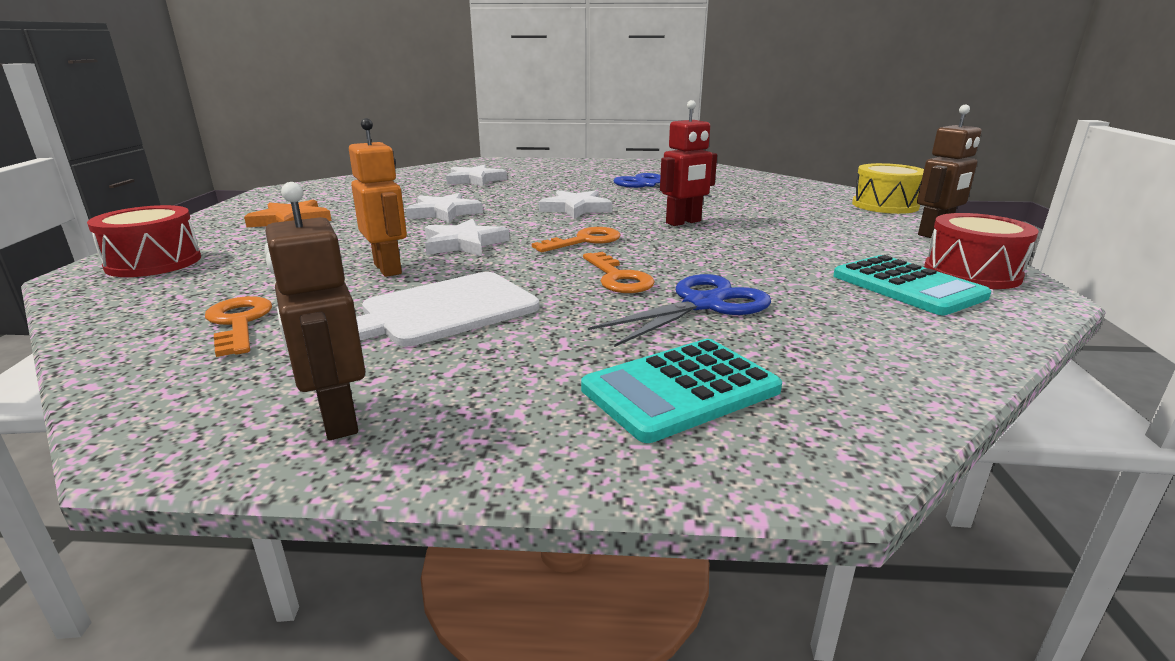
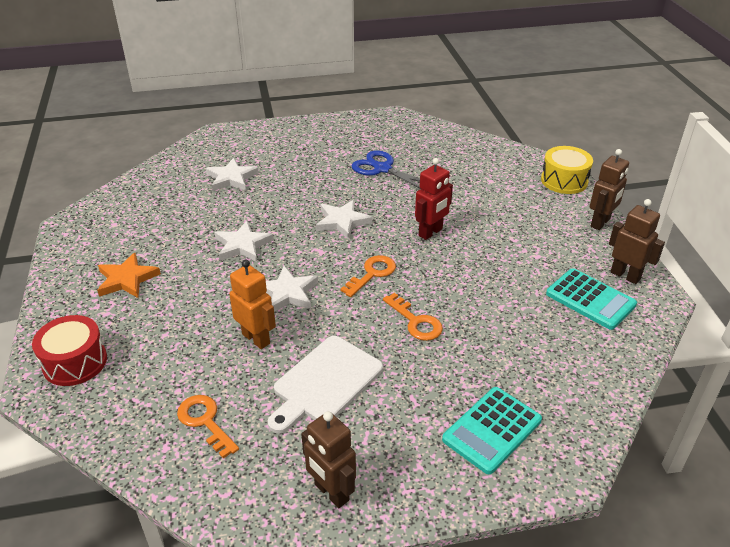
camera: 15 degrees left, 15 degrees up
(702, 304) = (478, 344): blue scissors -> none
(971, 273) = (625, 275): red drum -> brown robot

